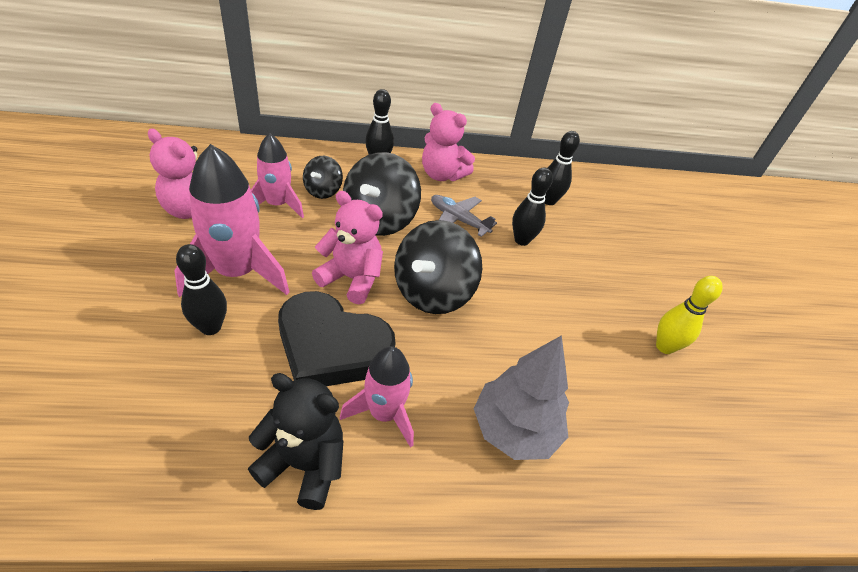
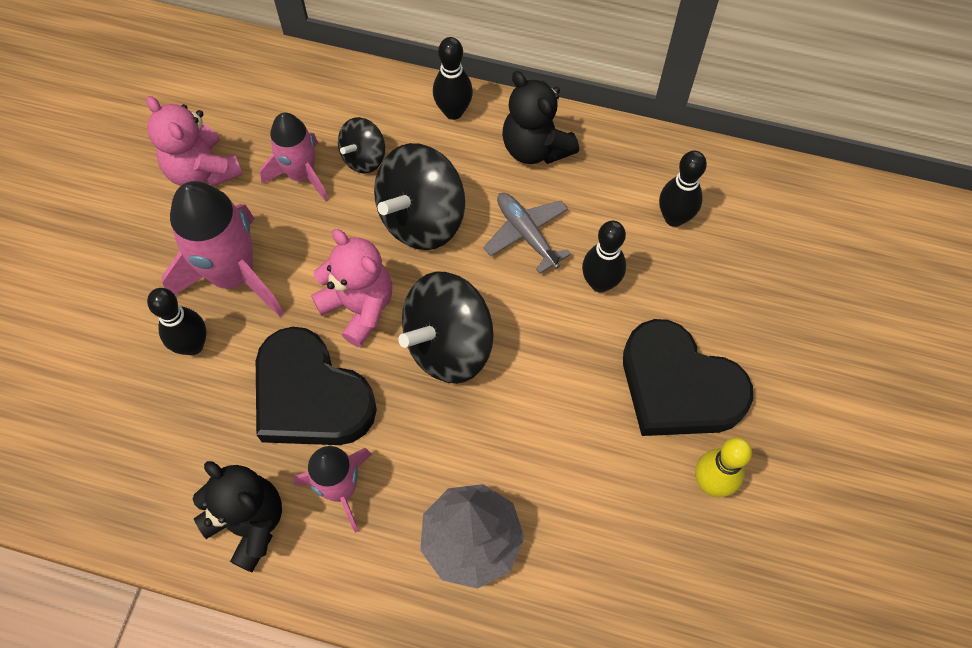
camera: 25 degrees right, 20 degrees up
(442, 175) = (535, 147): pink teddy bear -> black teddy bear
(607, 291) = (678, 386): none -> black heart

